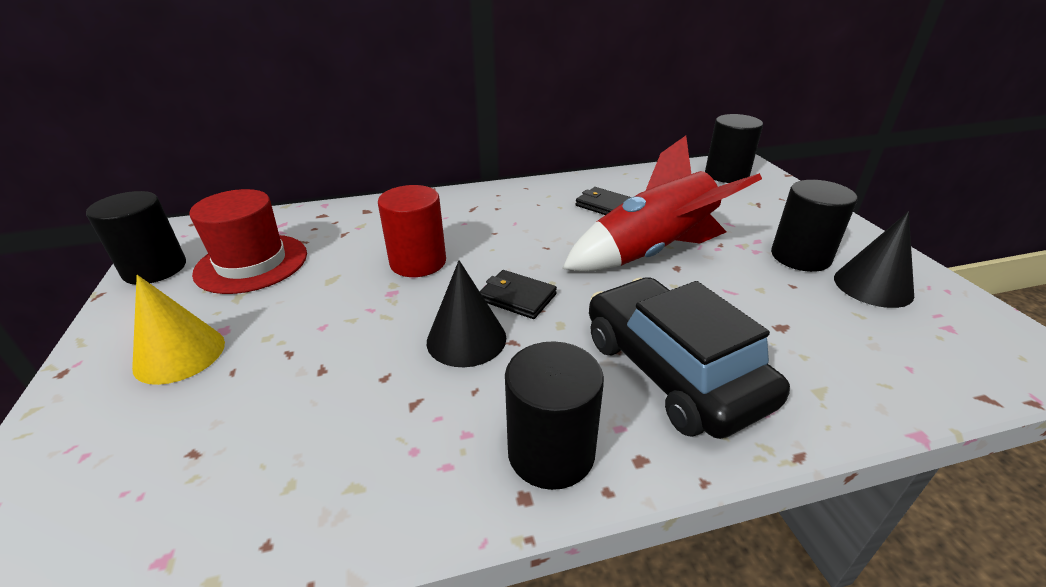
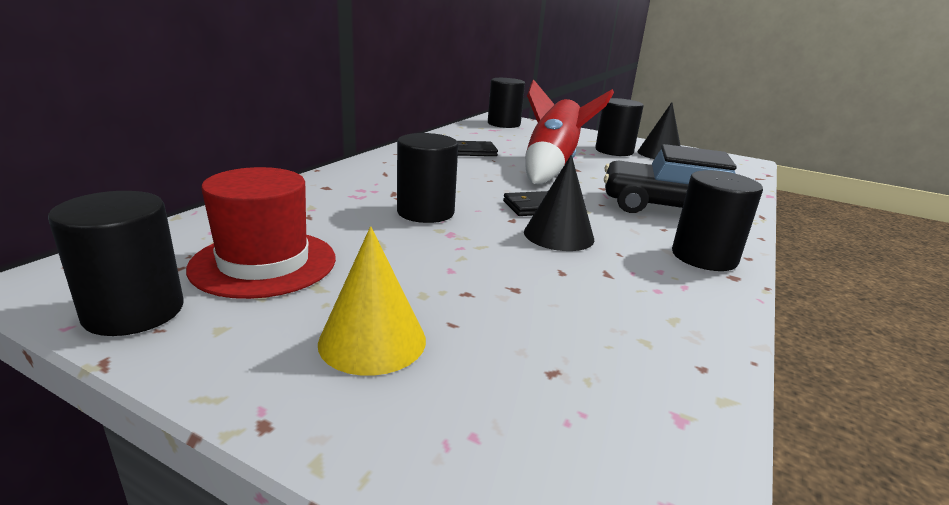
camera: 50 degrees left, 10 degrees down
(418, 262) = (425, 212): red cylinder -> black cylinder

